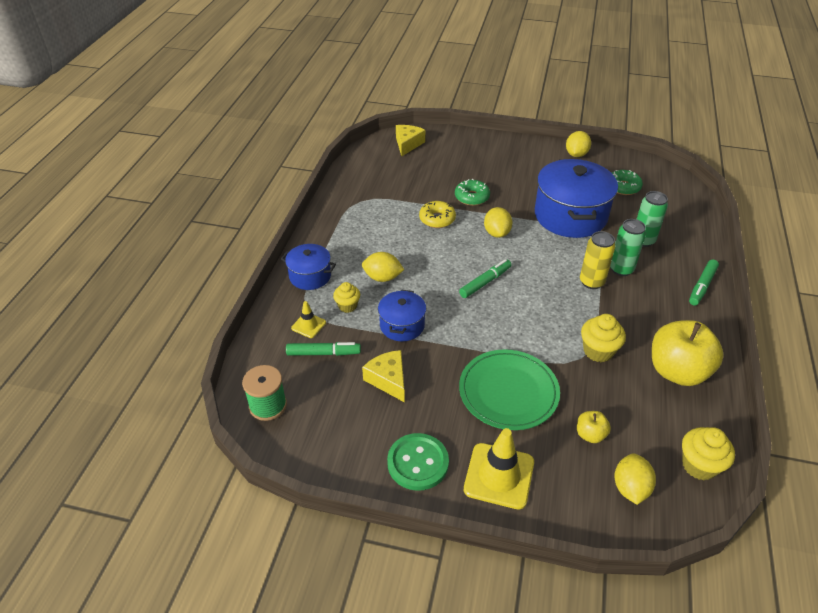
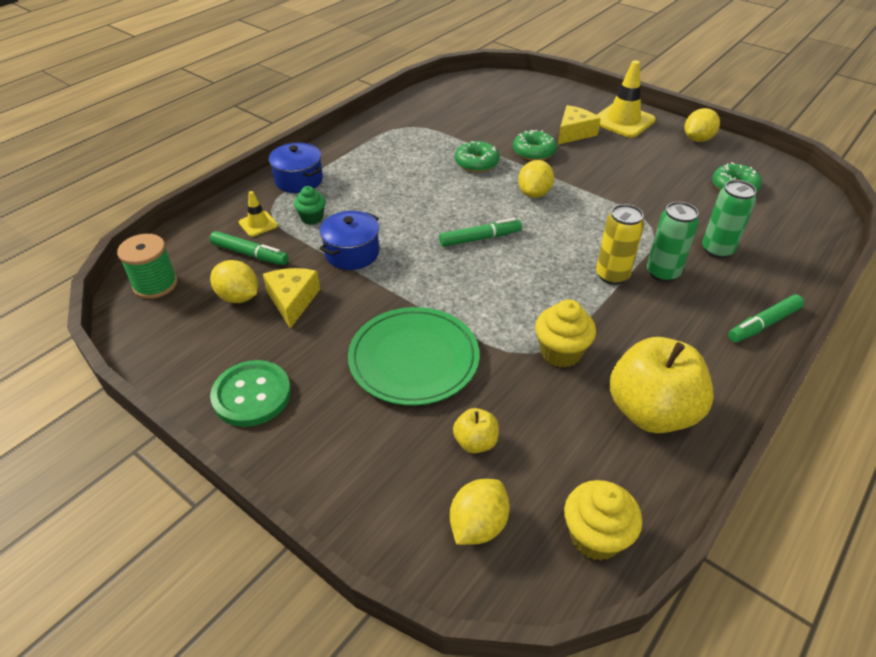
camera: 25 degrees right, 0 degrees up
(347, 306) = (312, 218): yellow cupcake -> green cupcake
(382, 277) = (370, 202): yellow lemon -> yellow lemon (238, 297)
(408, 144) = (503, 87): yellow cheese -> yellow cheese (574, 133)
(437, 219) = (476, 163): yellow donut -> green donut
(499, 476) = (328, 444): yellow traffic cone -> yellow traffic cone (623, 121)
(570, 216) = (640, 199): blue pot -> none

